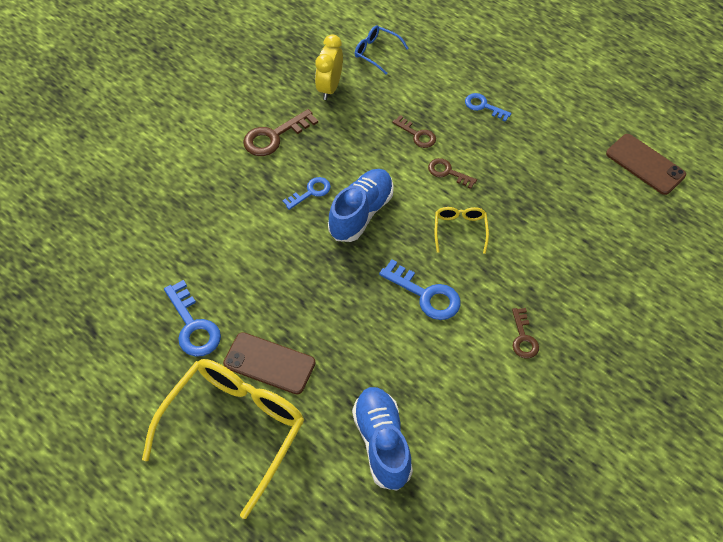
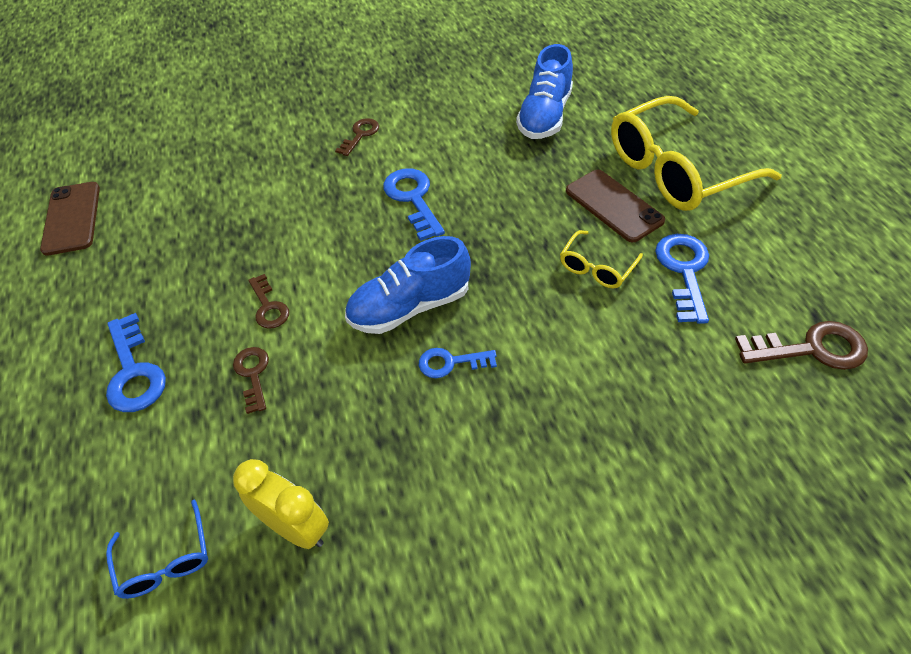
camera: 145 degrees left, 5 degrees down
(274, 136) = (443, 478): brown key -> brown key (811, 349)
(329, 87) = (295, 527): yellow clock -> yellow clock turned 105 degrees counterclockwise
(460, 230) = (321, 240): yellow glasses -> yellow glasses (596, 268)
(483, 106) = (134, 371): blue key -> blue key, size x1.60

